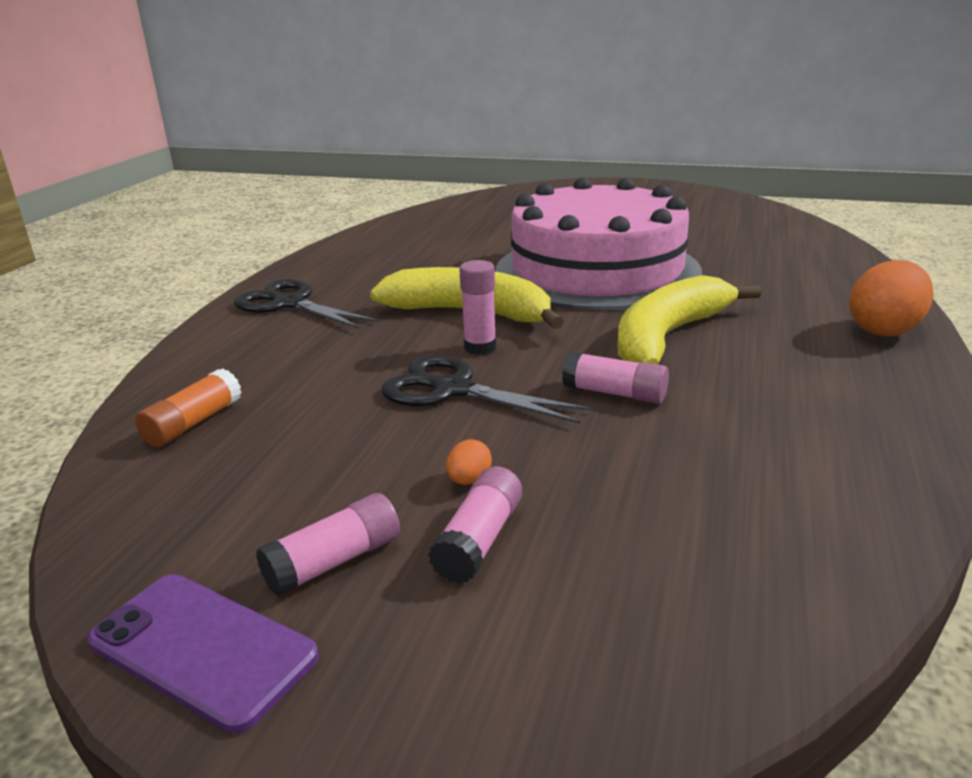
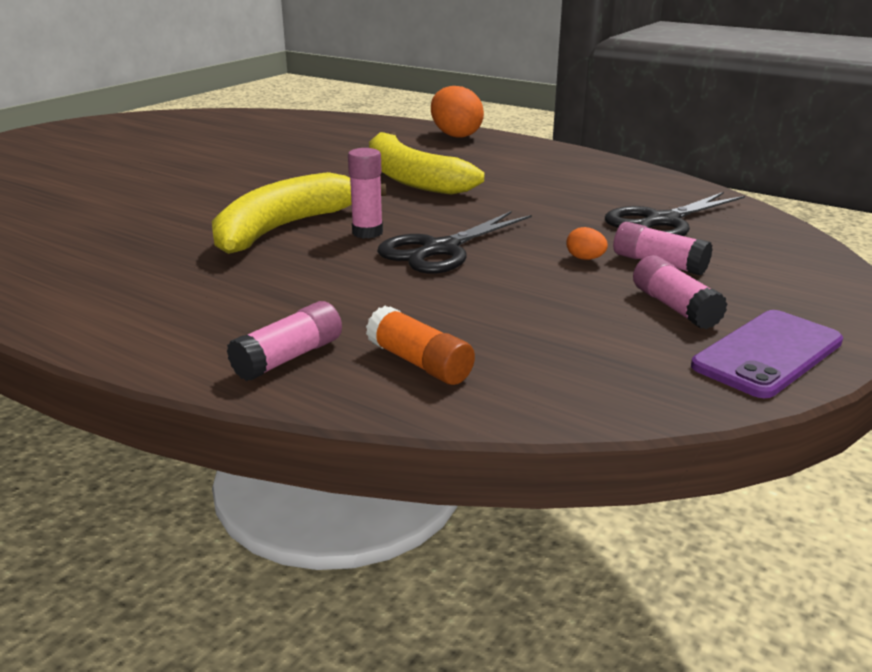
camera: 75 degrees left, 0 degrees up
(289, 304) = (135, 306): black scissors -> black scissors (662, 221)
(597, 270) = (250, 176): pink cake -> none
(614, 393) = (487, 205): pink glue stick -> pink glue stick (288, 357)

